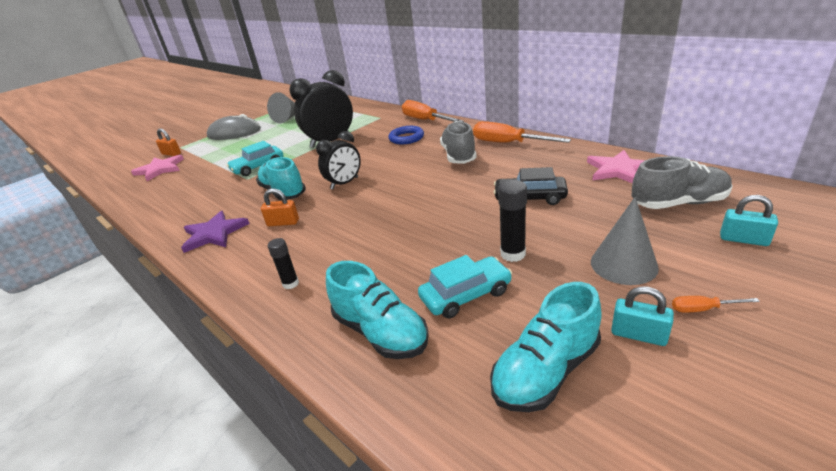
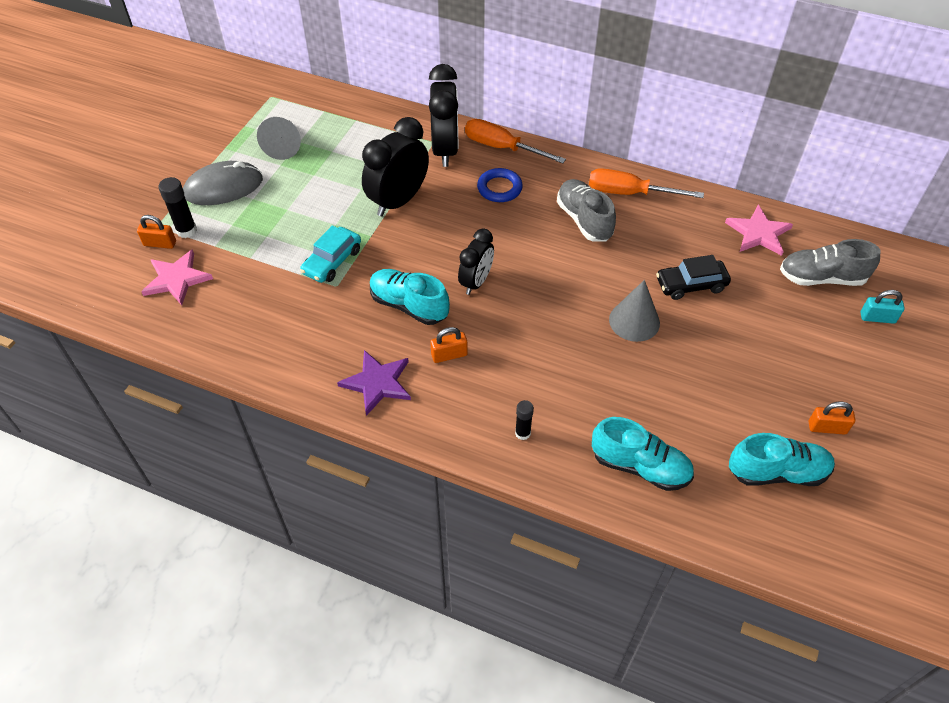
camera: 25 degrees left, 20 degrees up
(385, 121) = (445, 150): none -> black clock
(466, 295) = (689, 415): turquoise car -> none
(513, 254) = (707, 362): black glue stick -> black glue stick (186, 230)
(546, 371) = (777, 472): turquoise shoe -> turquoise shoe turned 120 degrees counterclockwise
(623, 264) = (798, 360): grey cone -> grey cone (634, 321)
(638, 335) = (827, 428): turquoise padlock -> orange padlock
(678, 203) = (821, 278): grey shoe -> grey shoe turned 150 degrees counterclockwise
(702, 309) = (862, 395): orange screwdriver -> none

